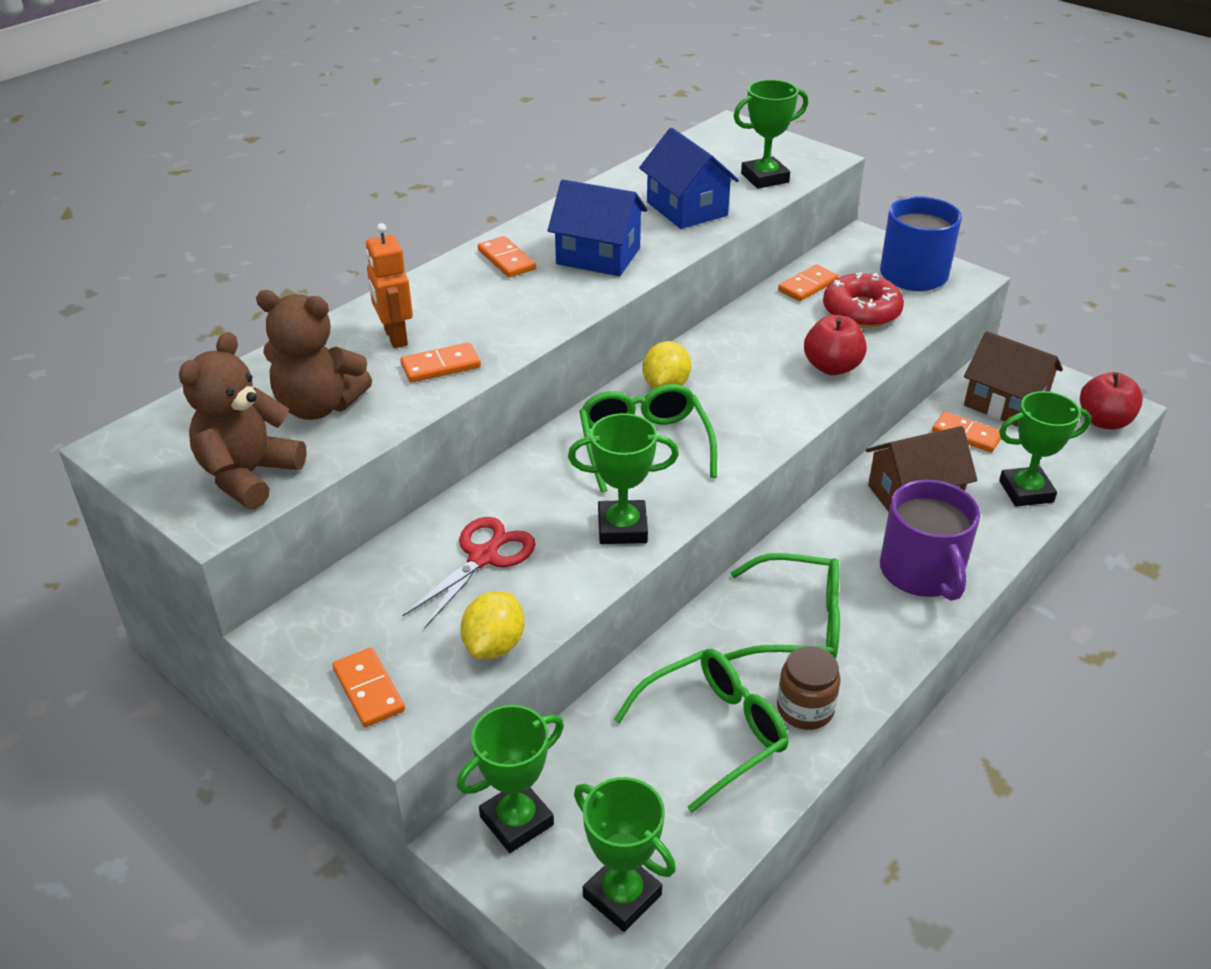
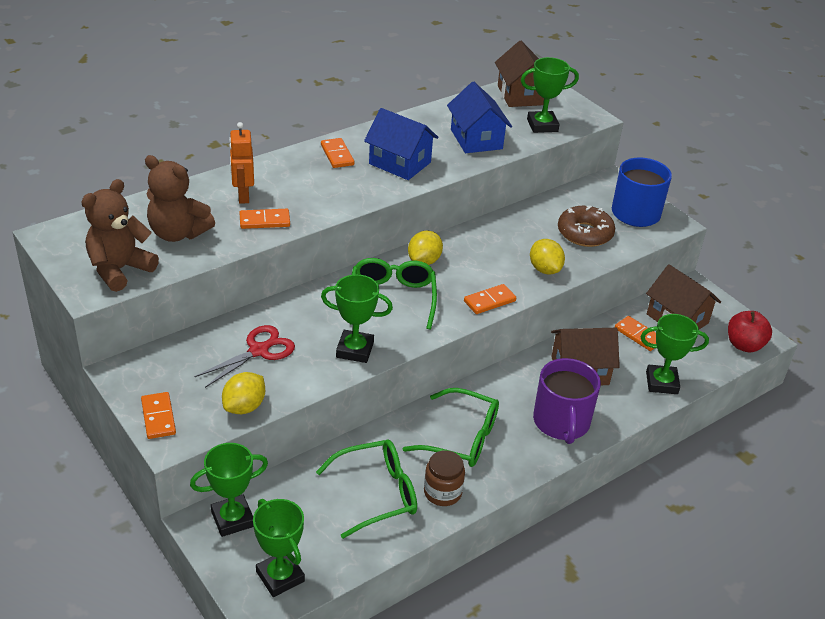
camera: 10 degrees right, 0 degrees up
(718, 146) = (520, 95): none -> brown house
(807, 286) = (555, 208): orange domino -> orange domino (489, 301)
(832, 367) = (544, 269): red apple -> yellow lemon
(861, 311) = (585, 233): red donut -> brown donut

